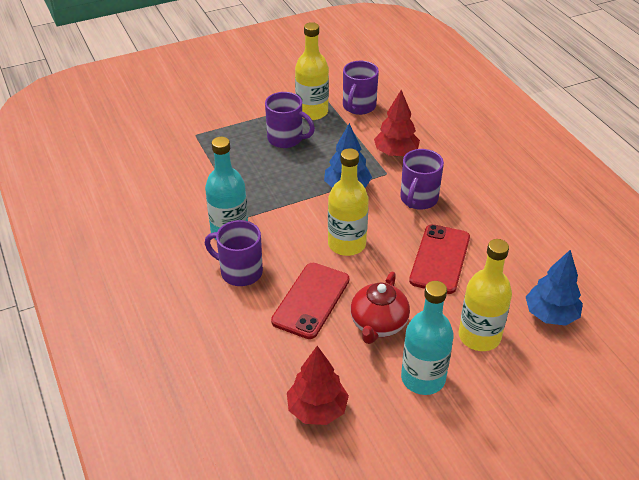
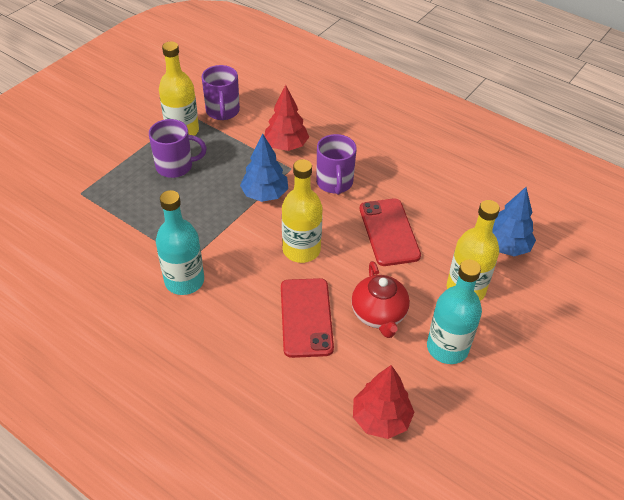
camera: 30 degrees left, 5 degrees up
(240, 272) = (222, 317): purple mug -> none

